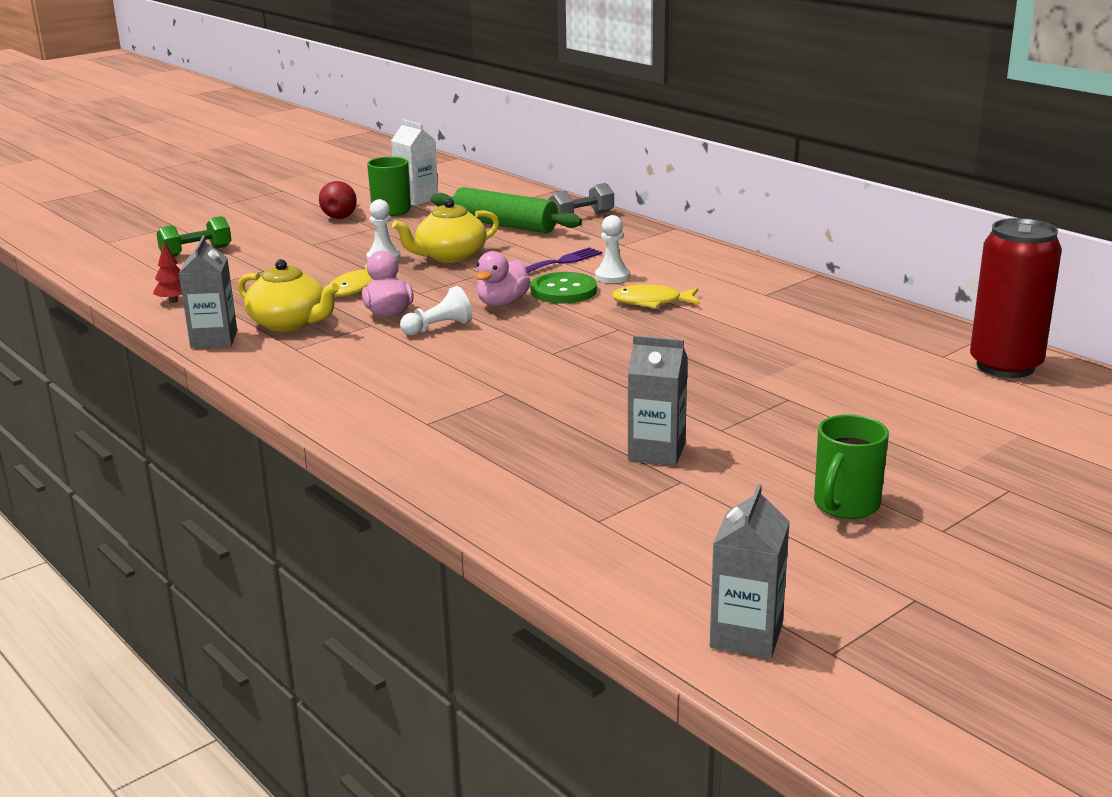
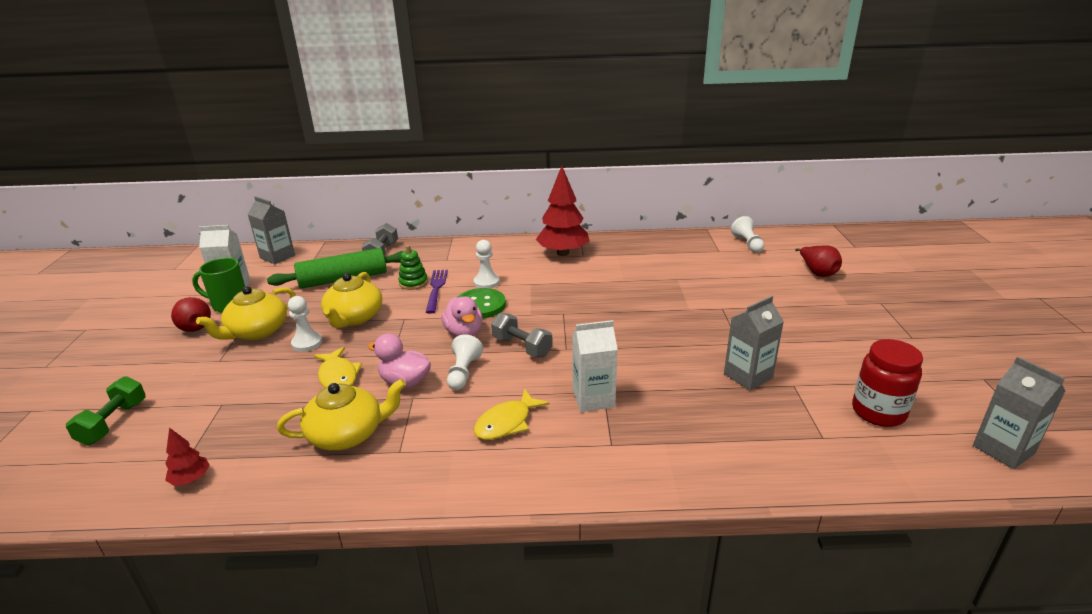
camera: 50 degrees left, 5 degrees up
(214, 339) = (312, 488): grey carton -> grey carton (277, 257)
(370, 236) = (257, 331): none -> yellow teapot
(487, 392) = (593, 398): none -> white carton
(521, 334) = (522, 347): none -> grey dumbbell
(551, 251) = (413, 283): none -> green stacking toy
(651, 302) = (543, 288): yellow fish -> yellow fish (507, 423)
(703, 542) = (878, 412): none -> red jar
(749, 284) = (563, 253): none -> red tree
(845, 505) = (865, 350): green mug -> none
(1005, 366) = (747, 244): red can -> white pawn
(1014, 429) = (817, 272): none -> red pear

